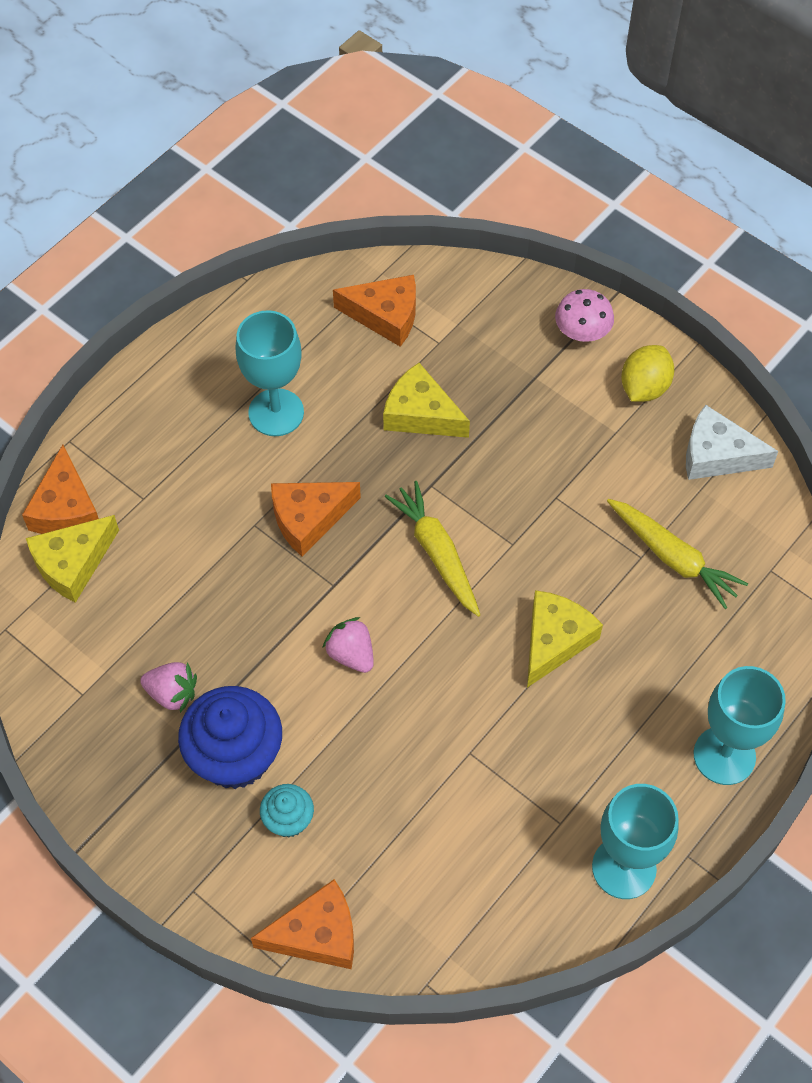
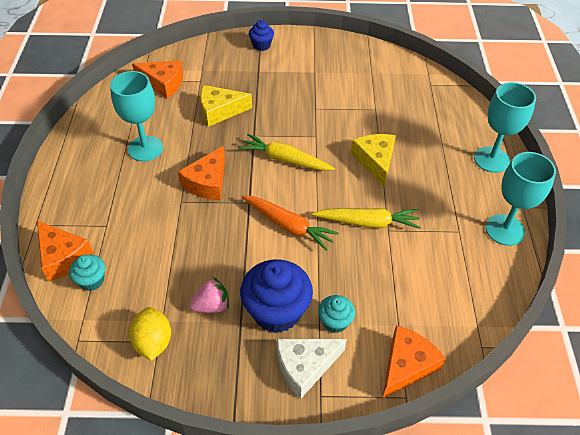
camera: 40 degrees left, 10 degrees down
(73, 563) = (92, 280): yellow cheese -> turquoise cupcake
(351, 654) = (288, 226): pink strawberry -> orange carrot
(385, 316) = (163, 83): orange cheese -> orange cheese turned 45 degrees clockwise
(582, 332) = (261, 45): pink mushroom -> blue cupcake
(644, 387) = (309, 51): yellow lemon -> yellow lemon (153, 342)
(672, 557) = (388, 102): yellow carrot -> yellow carrot (368, 222)
(717, 455) = (364, 58): white cheese -> white cheese (305, 366)

